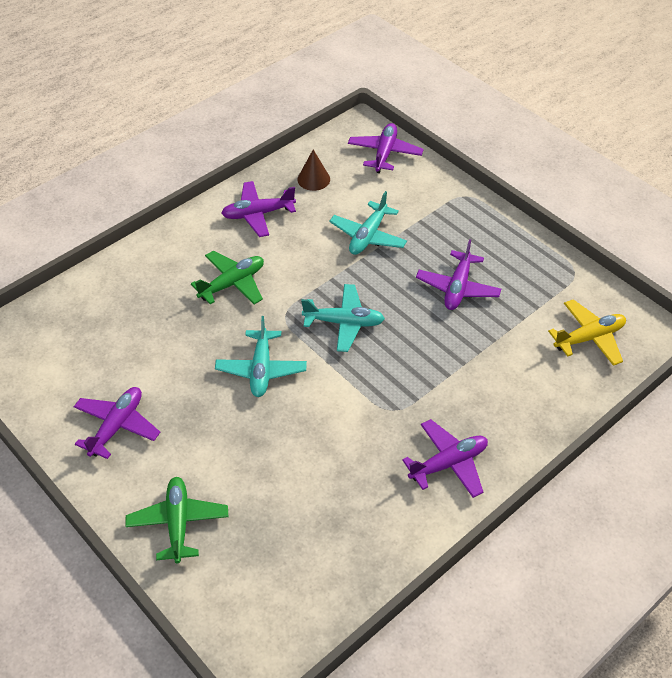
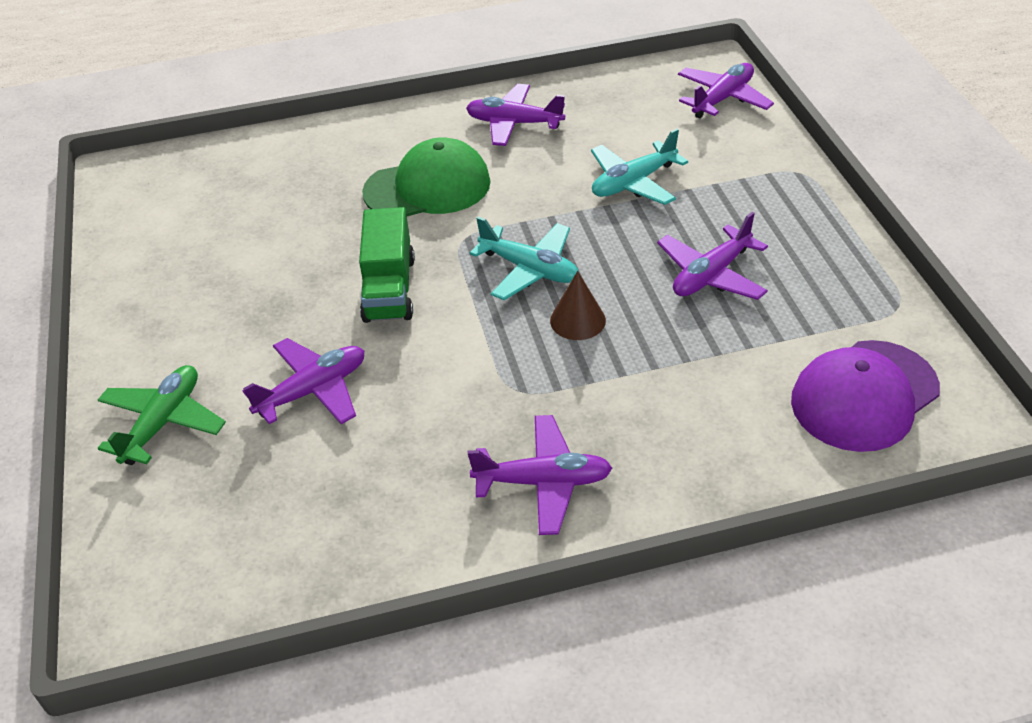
camera: 30 degrees right, 5 degrees down
(117, 426) = (183, 294): purple plane -> purple plane (313, 390)
(232, 283) = (427, 187): green plane -> green cap
(261, 369) = (389, 289): turquoise plane -> green truck
(313, 179) = (610, 104): brown cone -> brown cone (577, 320)
(589, 338) = (864, 395): yellow plane -> purple cap

